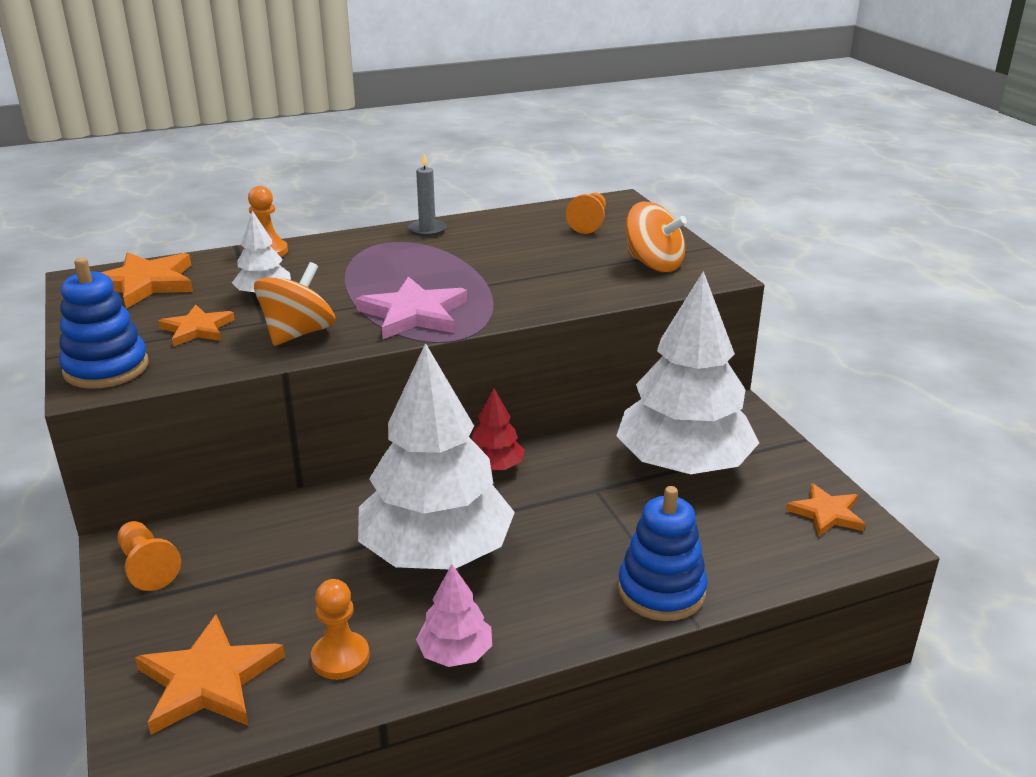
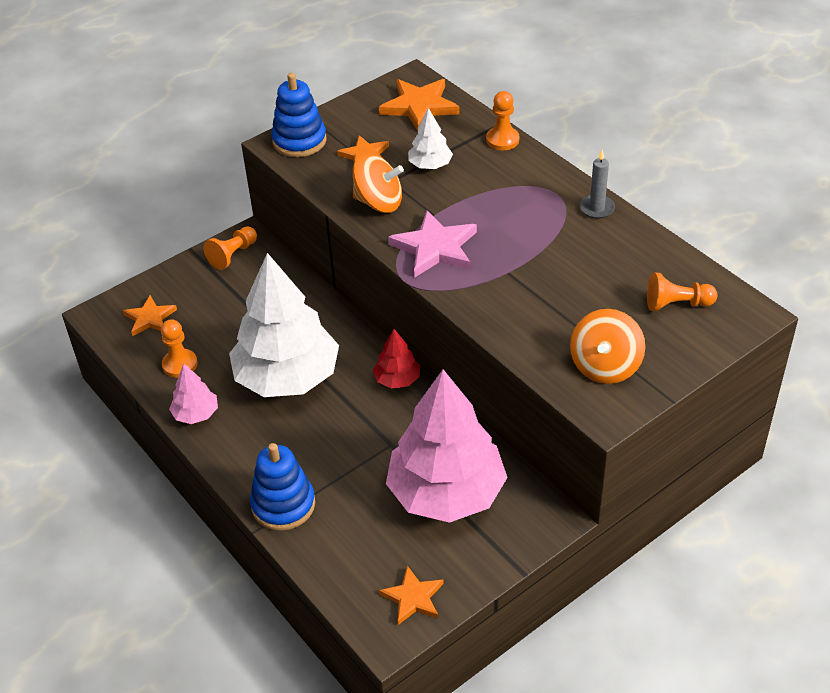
camera: 75 degrees right, 15 degrees up
(208, 681) = (150, 318): orange star -> orange star, size x0.63
(683, 465) = (446, 493): white tree -> pink tree

